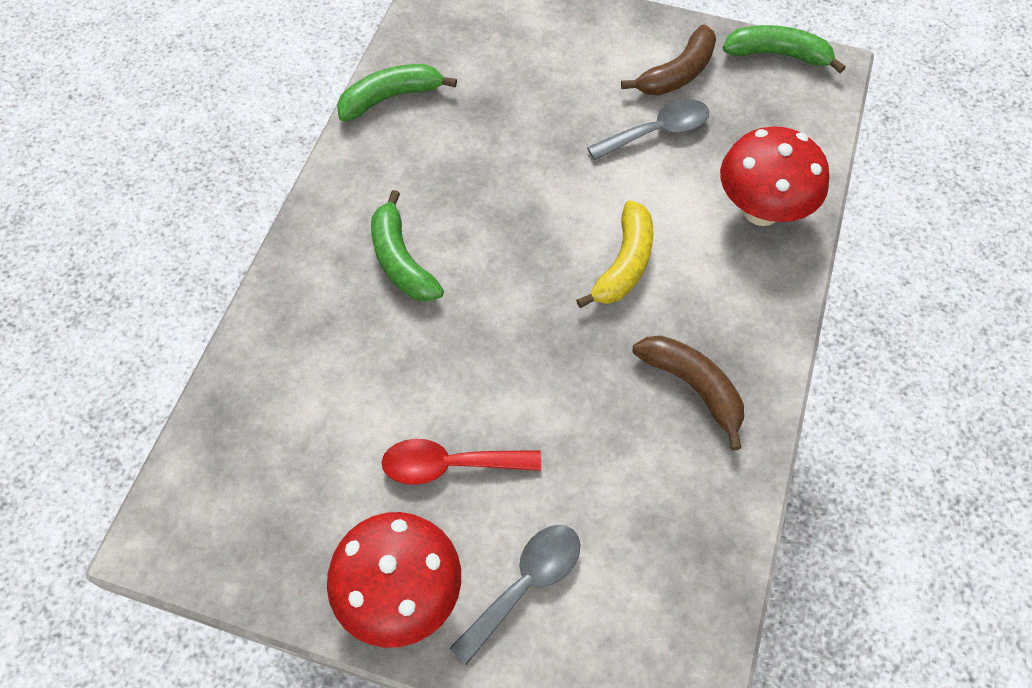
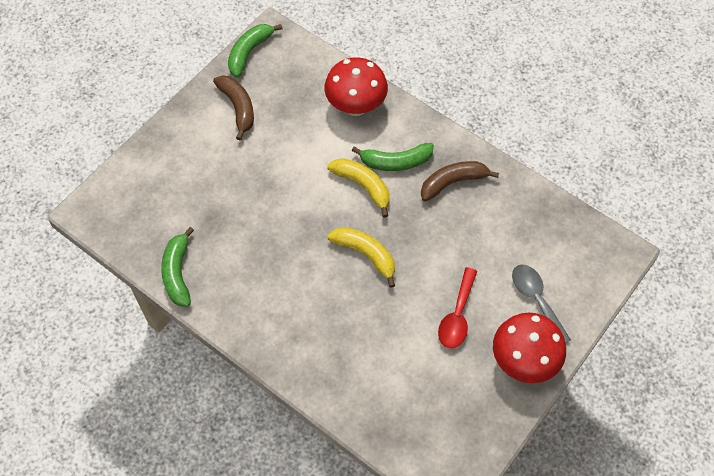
camera: 70 degrees left, 0 degrees up
(401, 260) = (311, 303): green banana -> green banana (395, 162)
(507, 304) = (366, 255): none -> yellow banana
(657, 132) = (277, 135): grey spoon -> none

